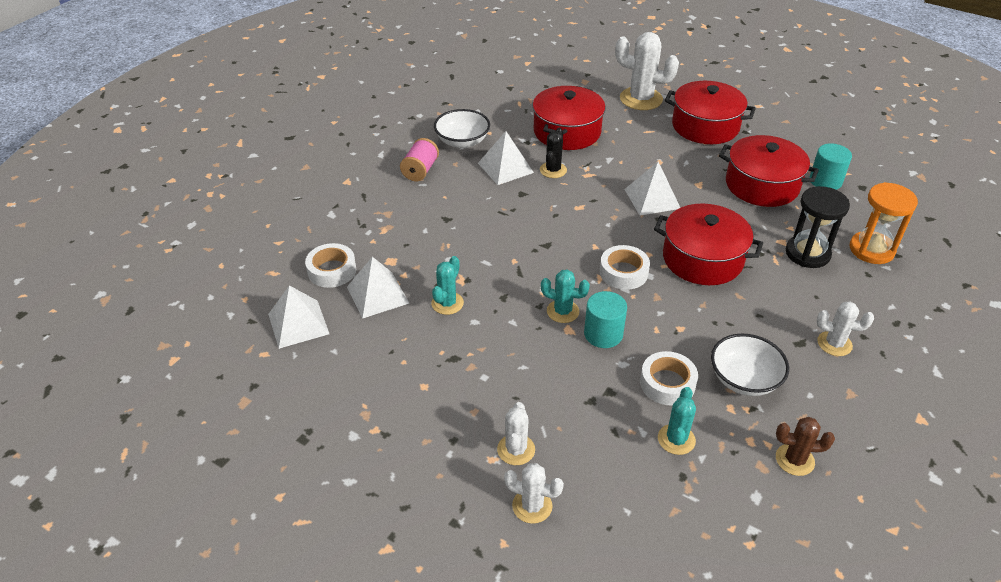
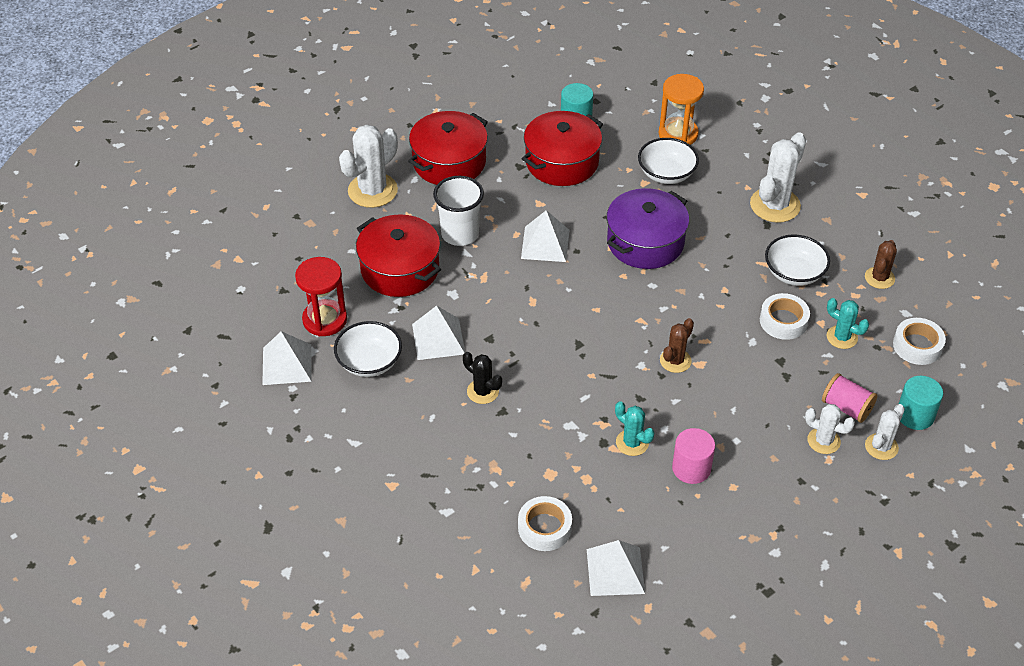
camera: 70 degrees left, 5 degrees up
(377, 295) = (598, 496): white pyramid -> white pyramid (287, 364)
(420, 170) = (405, 413): pink spool -> pink spool (846, 407)
(434, 350) = (691, 468): none -> pink cylinder
(492, 112) = (325, 320): none -> red hourglass
(553, 170) = (462, 302): black cactus -> black cactus (482, 391)
(562, 311) = (675, 361): turquoise cactus -> brown cactus
(603, 334) = (713, 342): turquoise cylinder -> turquoise cylinder (915, 415)
(623, 272) = (641, 301): white tape -> white tape (917, 346)
(627, 151) = (460, 234): none -> white cup
(702, 259) = (645, 242): red pot -> purple pot
(807, 253) = (666, 174): black hourglass -> white bowl
(834, 344) = (775, 205): white cactus -> white cactus, size x1.75

